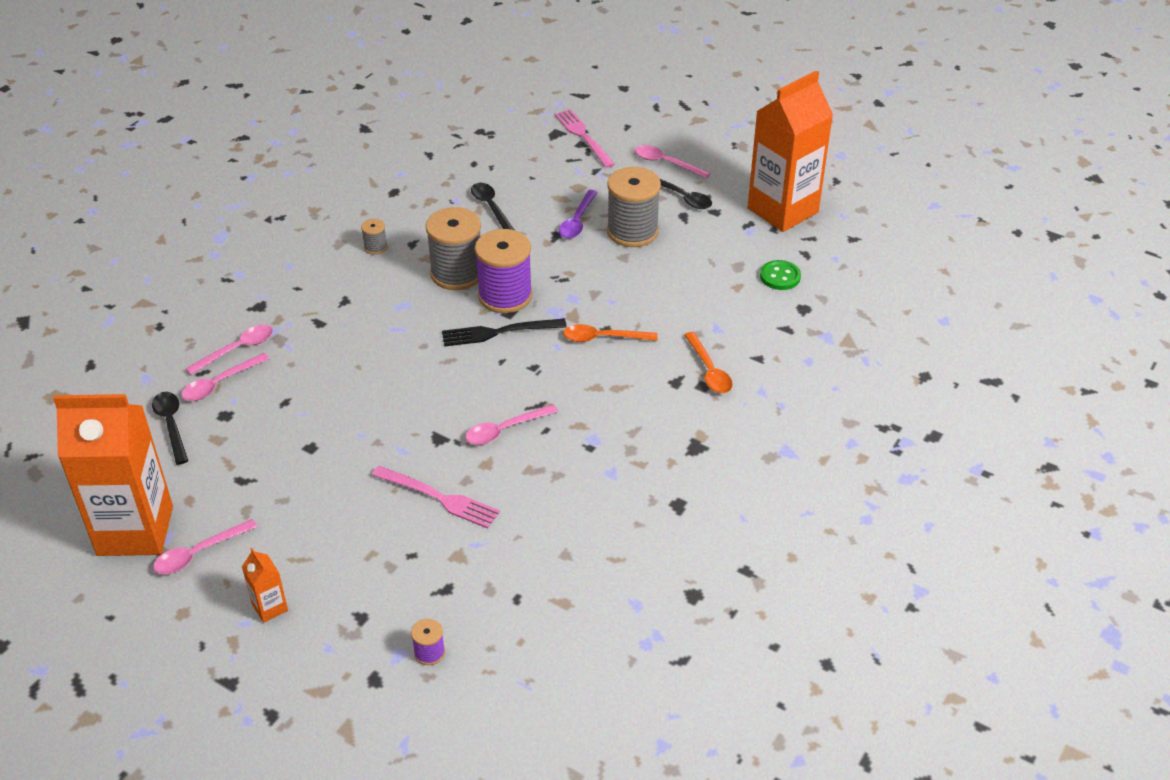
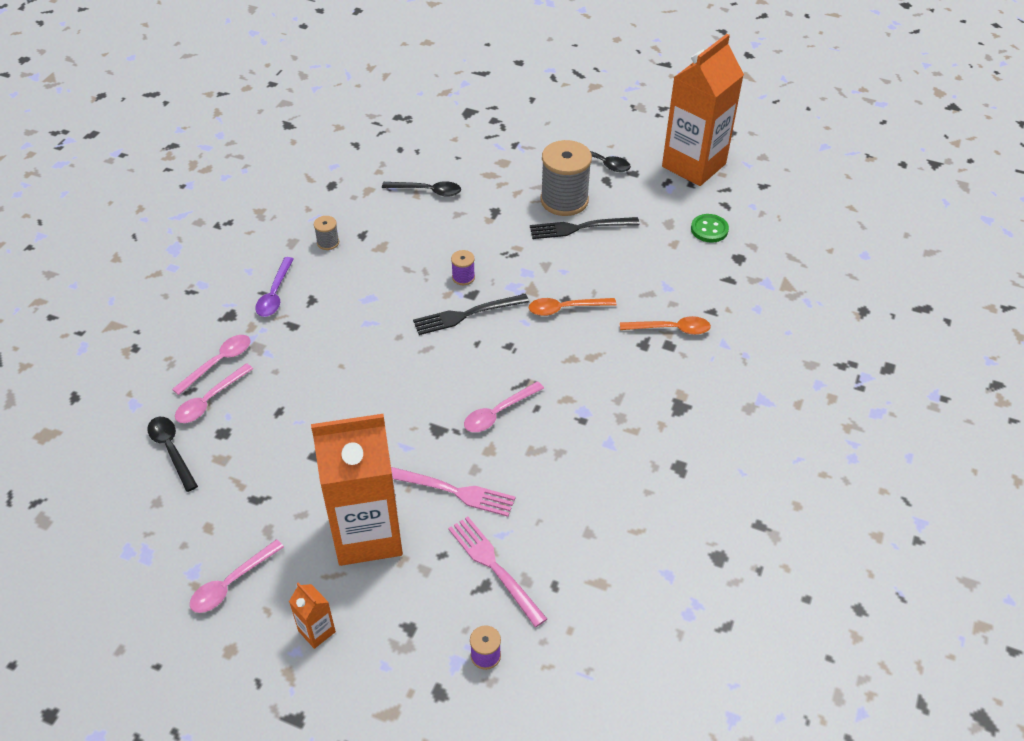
camera: 10 degrees left, 5 degrees up
(135, 531) = (161, 568): orange carton -> orange carton (367, 534)
(457, 273) = (412, 260): grey spool -> none
(491, 208) = (427, 191): black spoon -> black spoon turned 135 degrees clockwise
(505, 296) = (463, 277): purple spool -> purple spool, size x0.45
(577, 221) = (511, 196): purple spoon -> purple spoon (275, 294)
(583, 136) = (494, 112): pink fork -> pink fork (493, 566)
(640, 260) = (578, 228): none -> black fork
(666, 163) = (577, 131): pink spoon -> none
(709, 370) = (671, 329): orange spoon -> orange spoon turned 60 degrees counterclockwise

